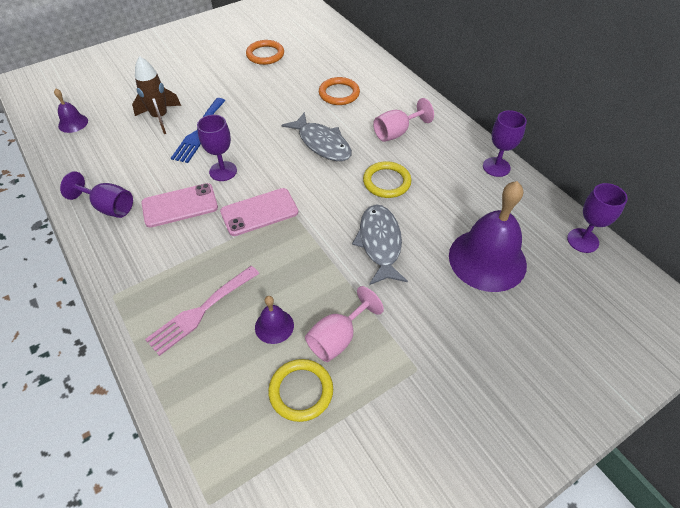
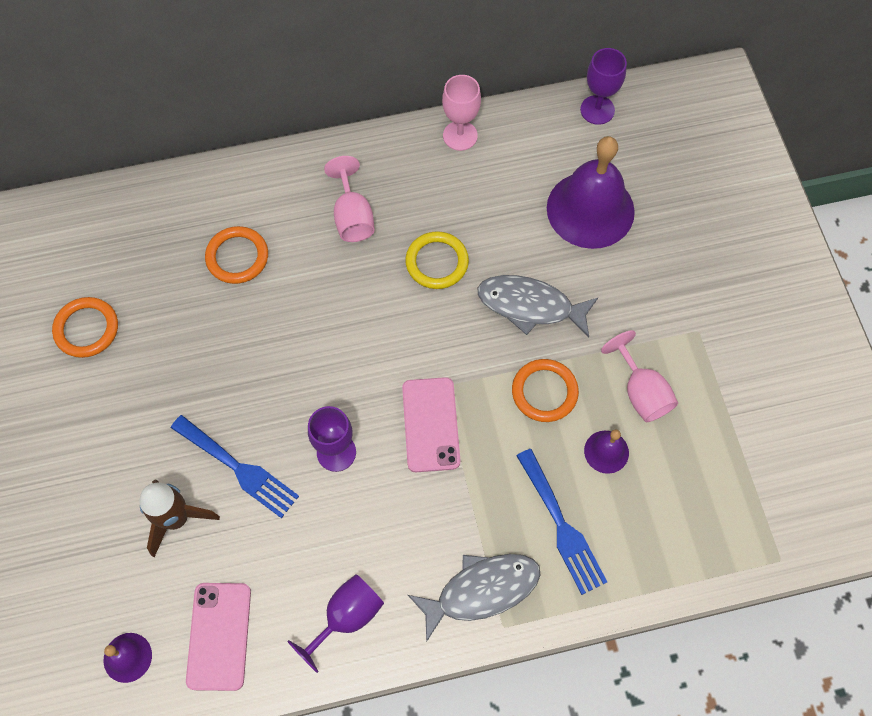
camera: 70 degrees left, 15 degrees up
(180, 205) = (380, 521): pink phone -> pink phone (219, 636)
(200, 311) = (562, 526): pink fork -> blue fork
(301, 391) = (691, 446): yellow ring -> none
(311, 271) = (544, 392): none -> orange ring
(322, 143) = (334, 312): grey fish -> grey fish (481, 590)
(496, 167) = (460, 135): purple goblet -> pink goblet

